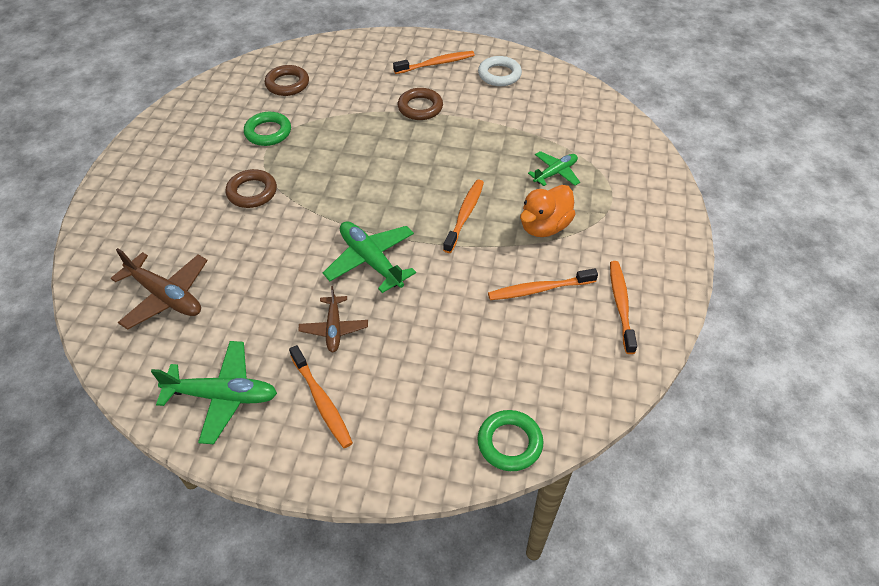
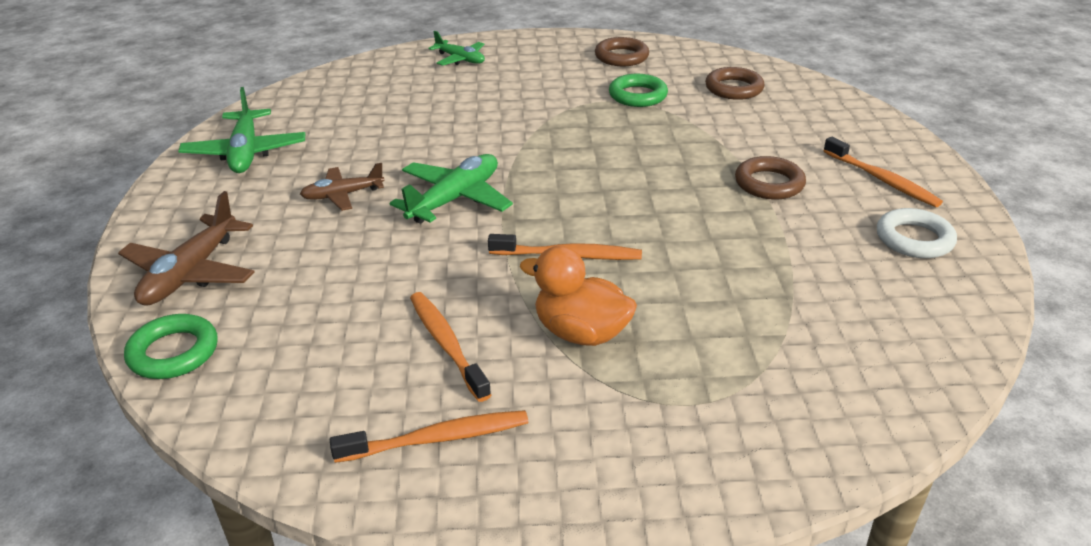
camera: 75 degrees right, 15 degrees down
(165, 296) = (368, 98): brown plane -> brown plane (191, 273)
(252, 192) = (533, 107): brown ring -> brown ring (621, 57)
(322, 401) = (239, 207): orange toothbrush -> none
(555, 173) = (712, 329): green plane -> green plane (460, 59)

